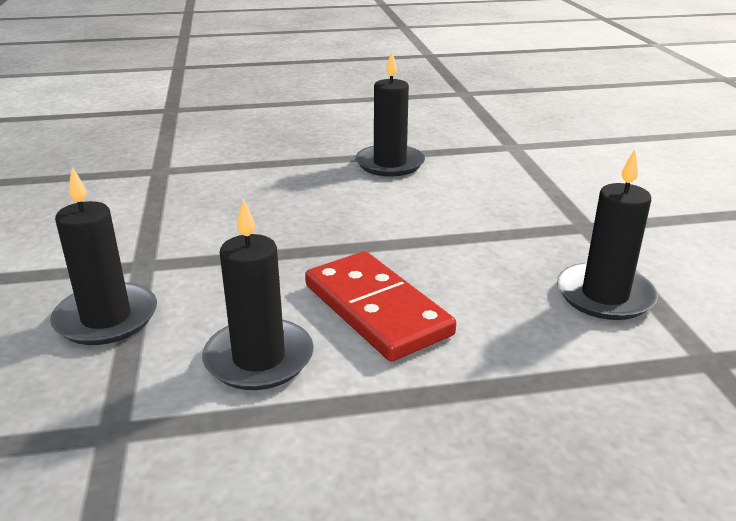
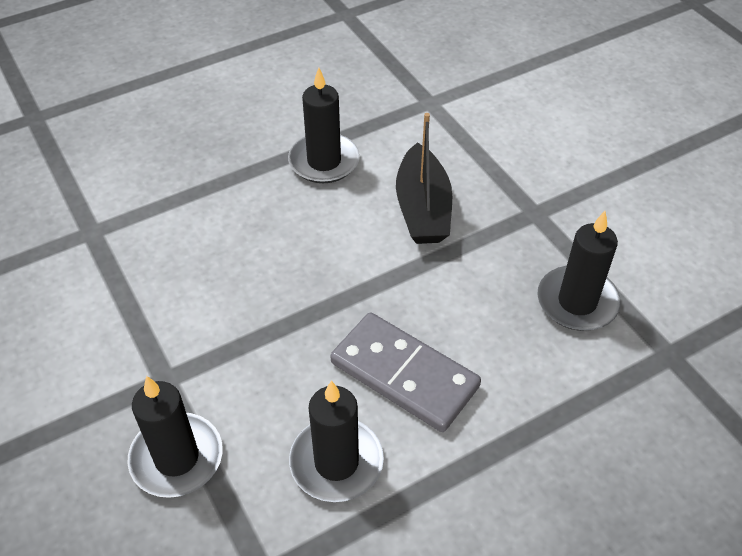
camera: 20 degrees left, 20 degrees up
(376, 310) = (404, 375): red domino -> grey domino
(467, 205) = (422, 208): none -> black boat

